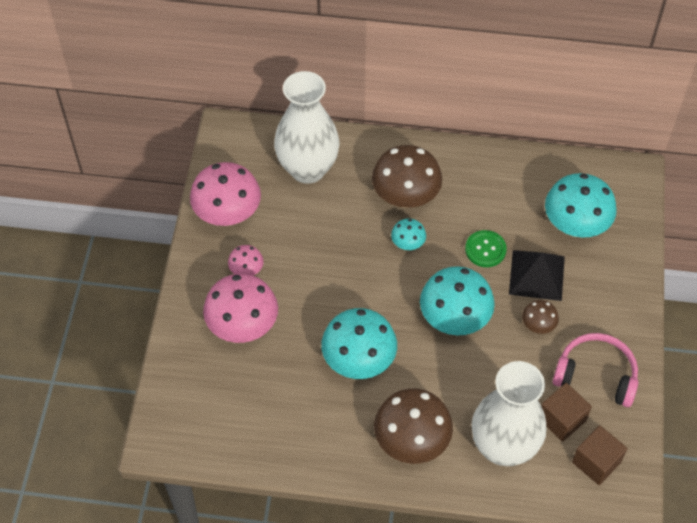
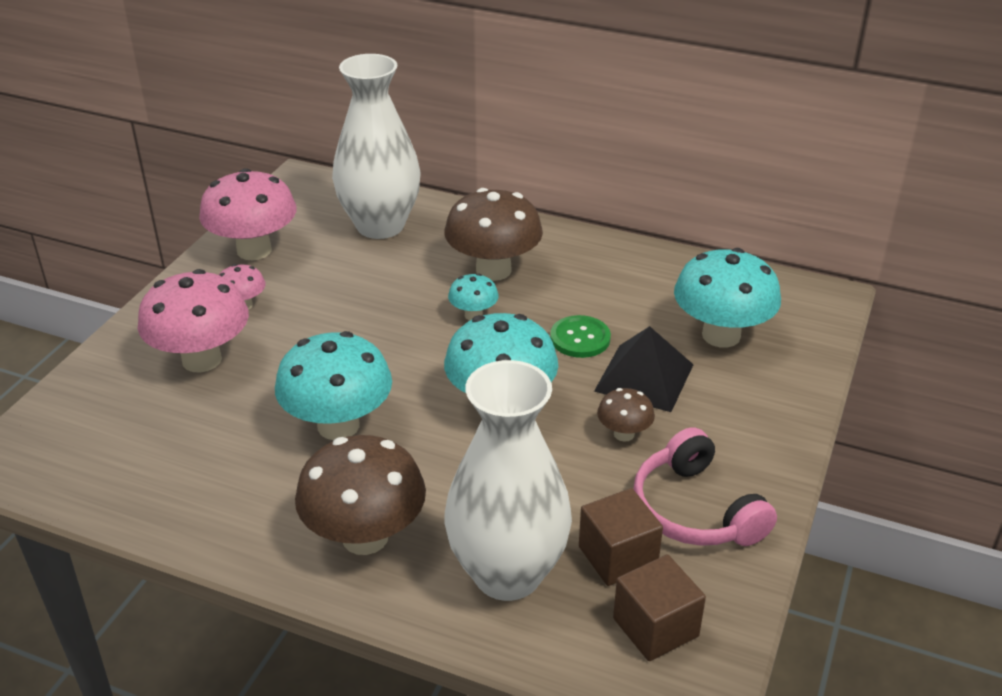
camera: 15 degrees right, 20 degrees down
(596, 375) = (694, 510): pink headphones -> pink headphones turned 150 degrees counterclockwise

